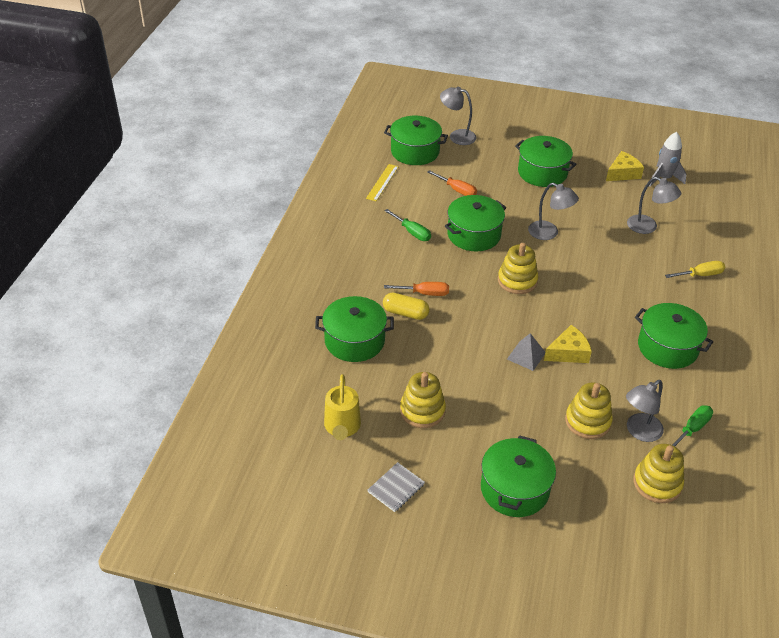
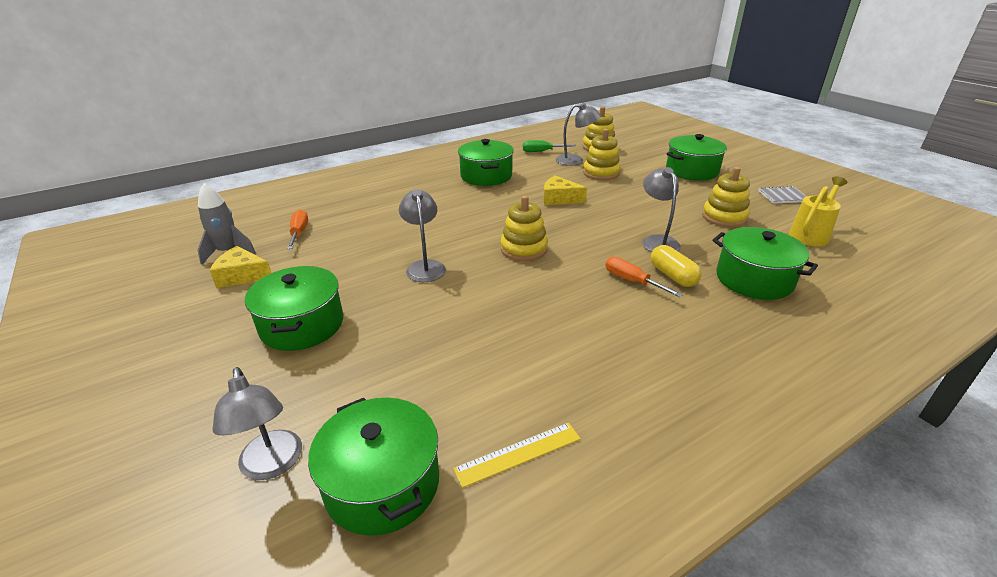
camera: 135 degrees left, 10 degrees down
(412, 232) = (569, 346): green screwdriver -> none
(457, 190) = (433, 367): orange screwdriver -> orange screwdriver (299, 233)
(474, 234) = (500, 304): green pot -> none
(526, 356) = (595, 209): grey pyramid -> none
(648, 227) = (338, 229): grey lamp -> grey lamp (657, 241)
(700, 275) = (380, 191): yellow screwdriver -> none

